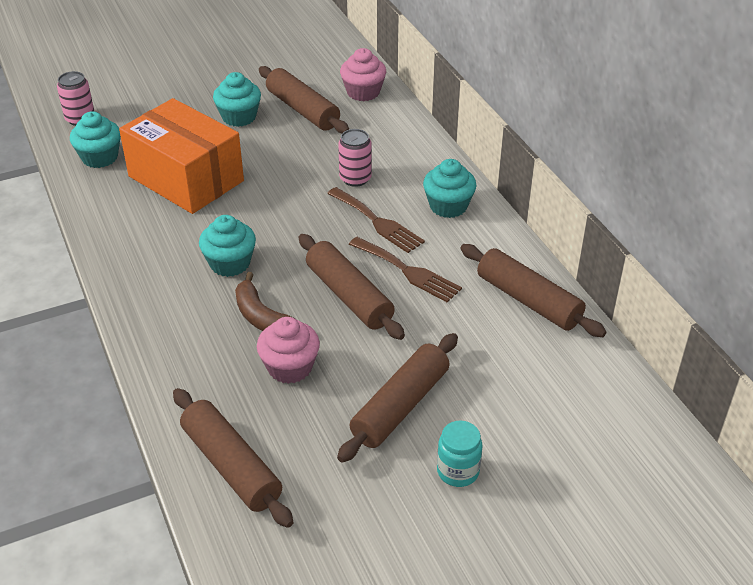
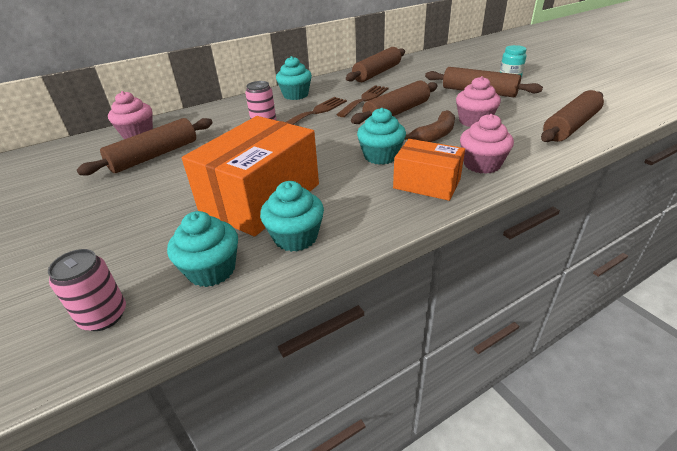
camera: 95 degrees left, 5 degrees down
(156, 287) = (427, 183): none -> orange box
(173, 340) = (481, 164): none -> pink cupcake
(239, 117) = (153, 186): turquoise cupcake -> turquoise cupcake (295, 237)

